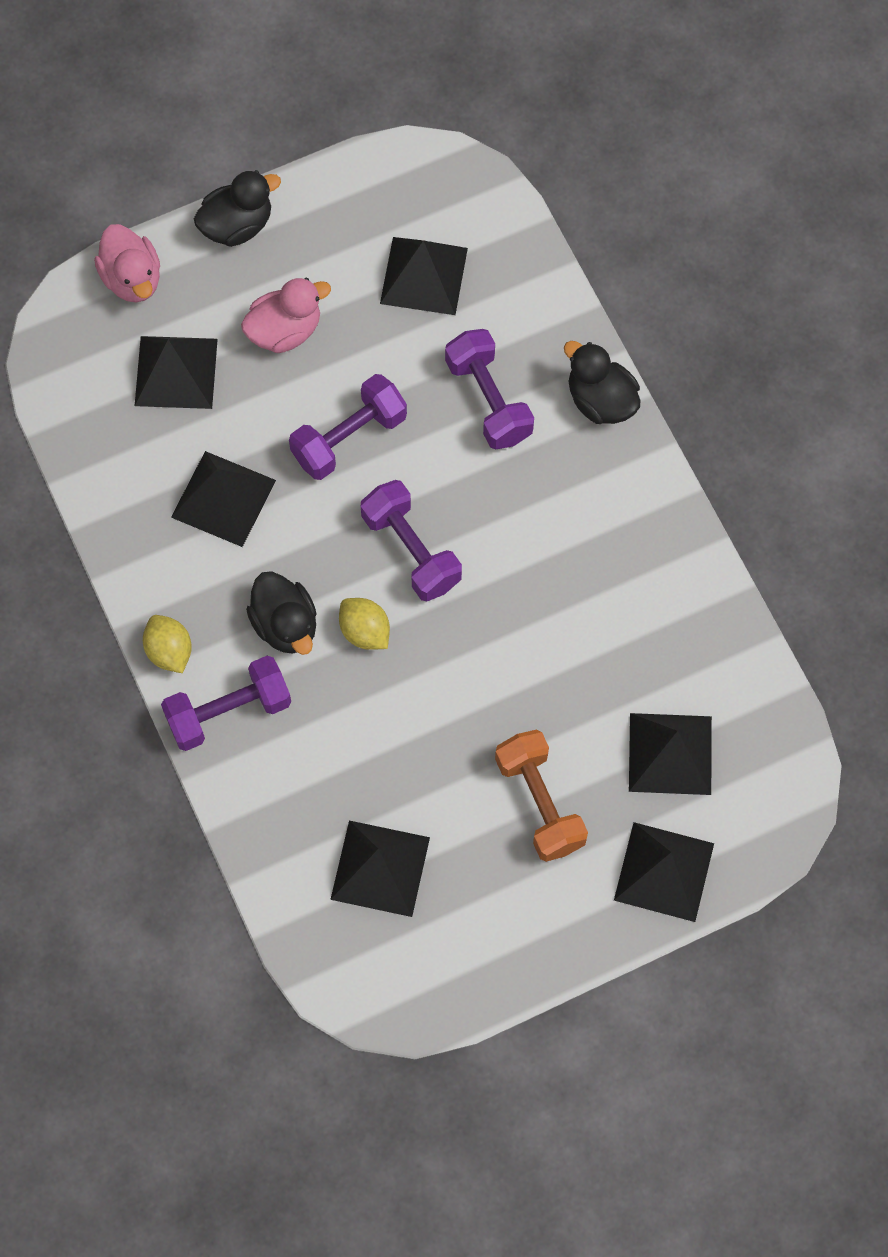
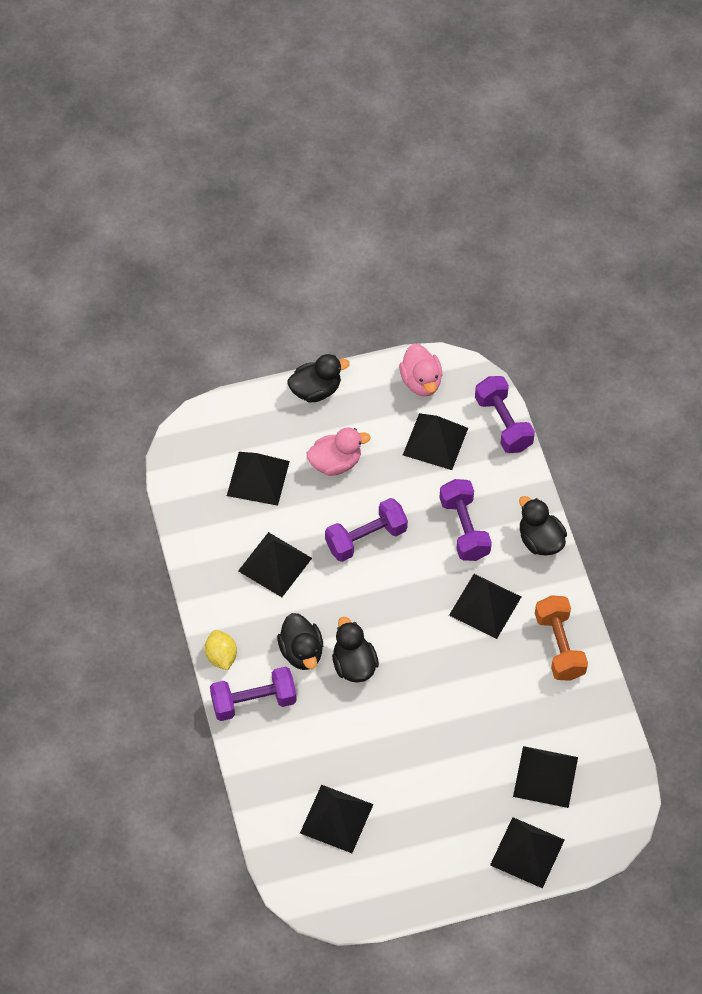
camera: 10 degrees right, 10 degrees down
(132, 279) = (240, 414): pink duck -> pink duck (421, 382)
(365, 631) = (354, 665): yellow lemon -> black duck
(411, 550) = (394, 617): purple dumbbell -> purple dumbbell (503, 423)
(539, 511) = (485, 606): none -> black pyramid
(540, 803) = (451, 794): orange dumbbell -> orange dumbbell (559, 646)

